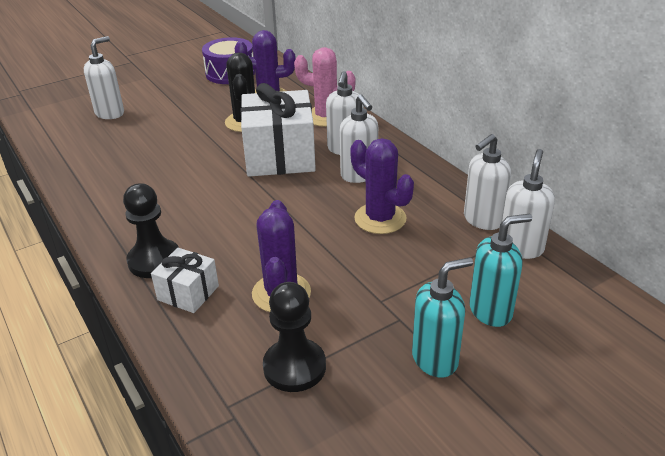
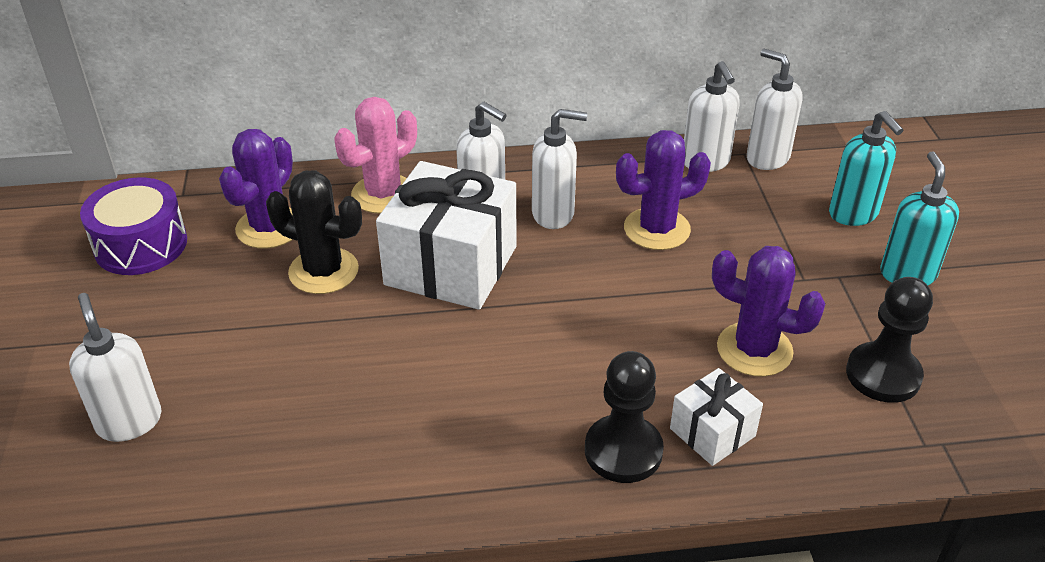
camera: 65 degrees left, 5 degrees up
(491, 311) = (853, 214): turquoise soap dispenser -> turquoise soap dispenser turned 150 degrees clockwise

